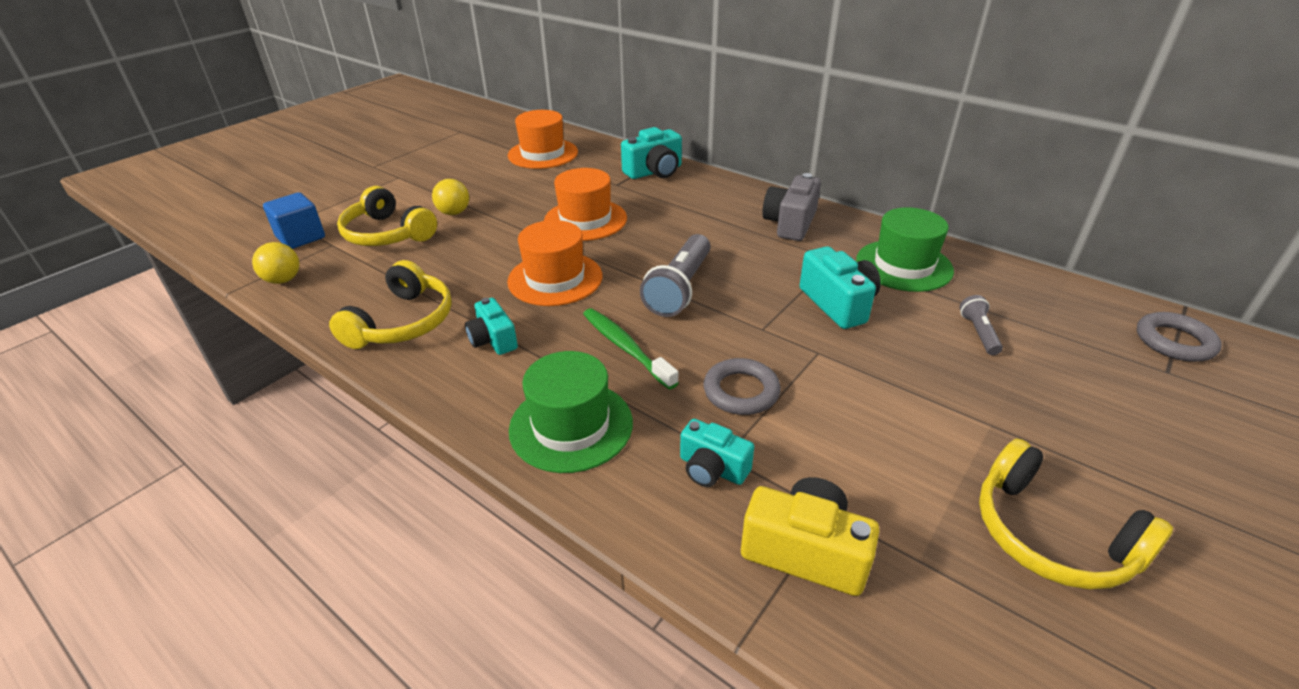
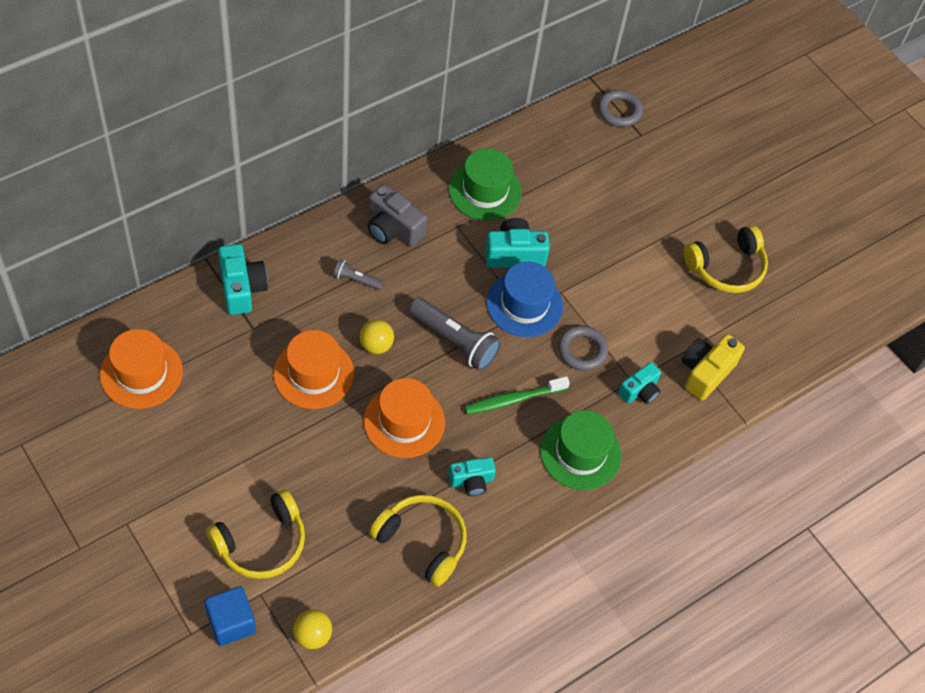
camera: 80 degrees left, 20 degrees up
(454, 213) = (244, 480): yellow ball -> yellow ball (376, 345)
(772, 327) = (524, 304): none -> blue hat
(978, 333) = (575, 198): grey flashlight -> grey flashlight (356, 280)

